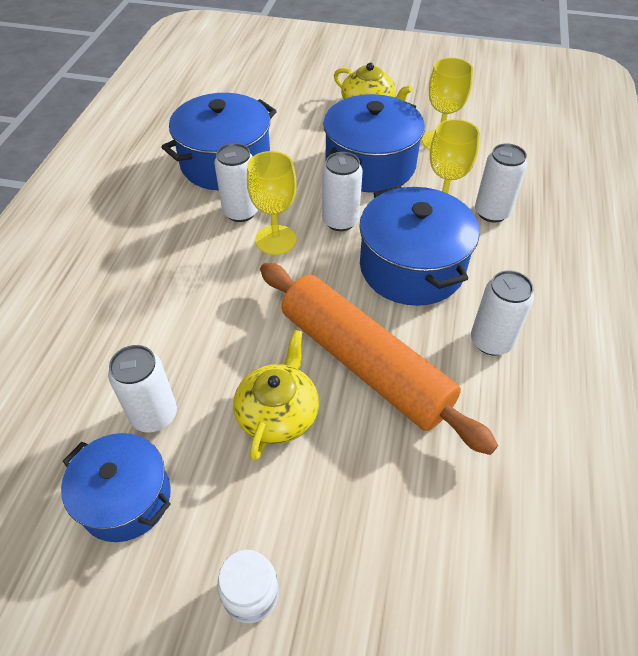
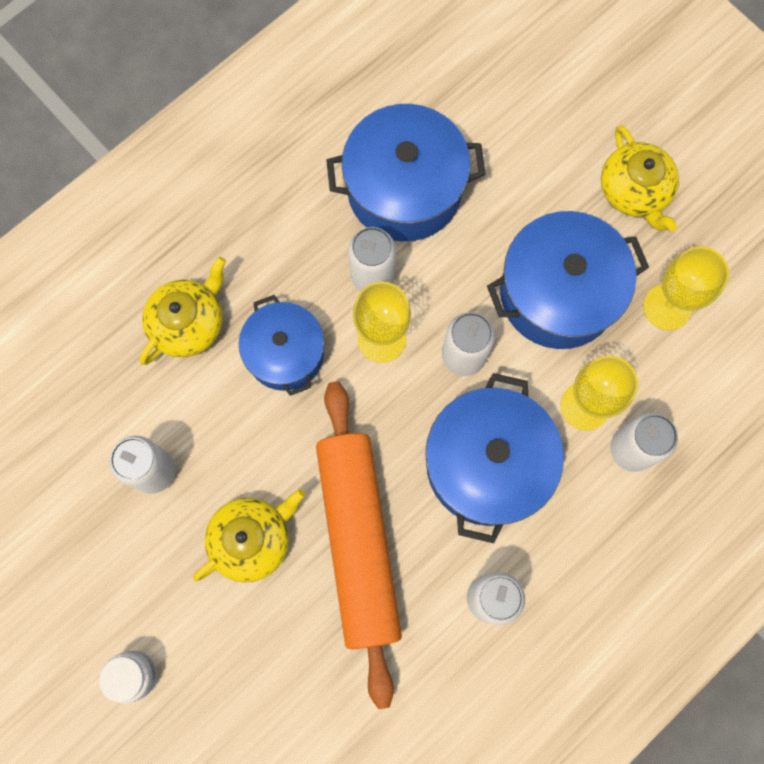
camera: 35 degrees right, 25 degrees up
(116, 303) = (188, 322): none -> yellow teapot
(125, 498) = (92, 534): blue pot -> blue pot (285, 353)

